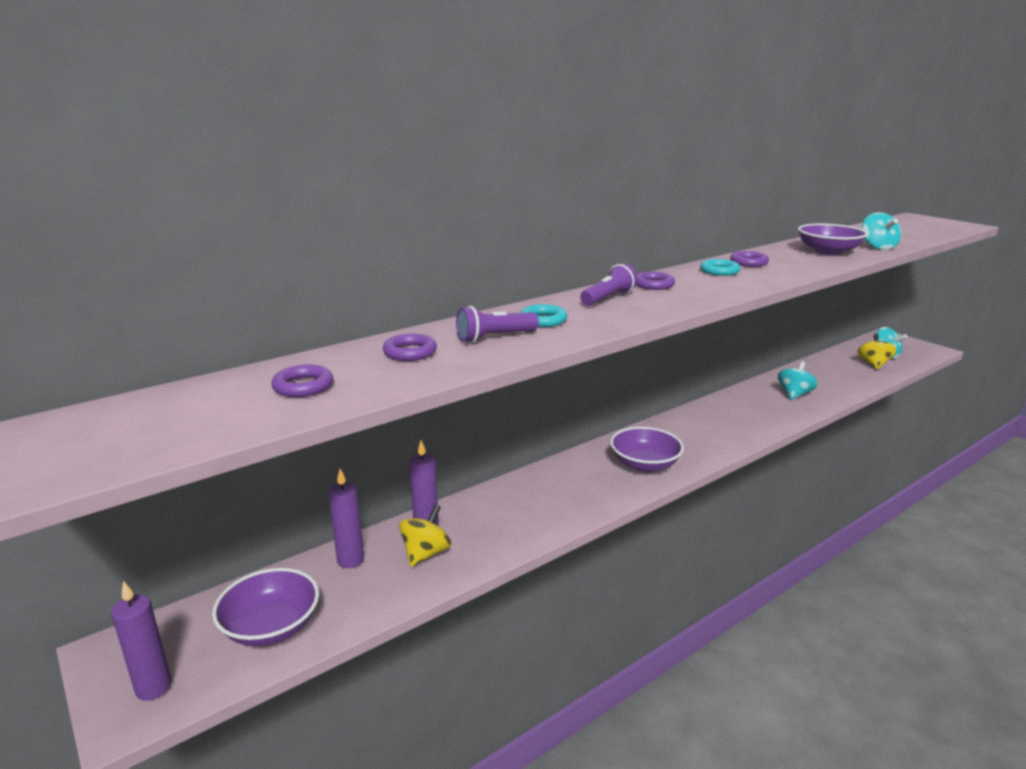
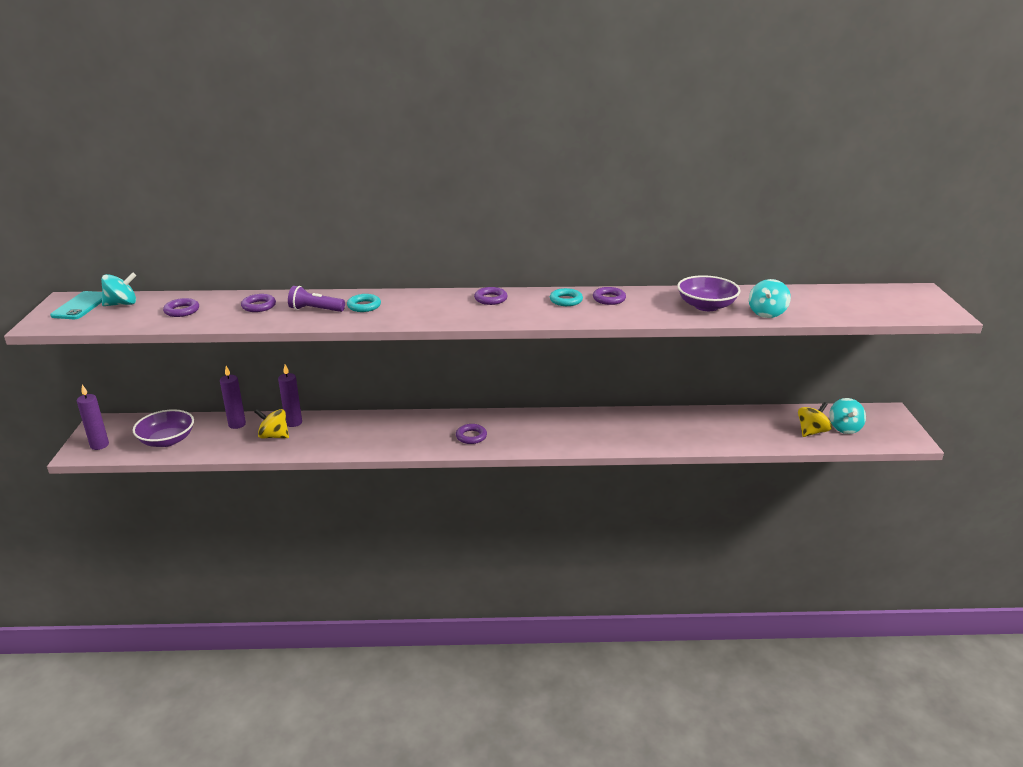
camera: 35 degrees right, 5 degrees up
(91, 429) = (81, 306): none -> turquoise phone
(425, 553) = (274, 436): yellow spinning top -> yellow spinning top turned 135 degrees counterclockwise
(608, 298) = (437, 301): purple flashlight -> none
(644, 464) = (471, 436): purple bowl -> purple ring
(794, 394) = (679, 430): turquoise spinning top -> turquoise spinning top (122, 304)

